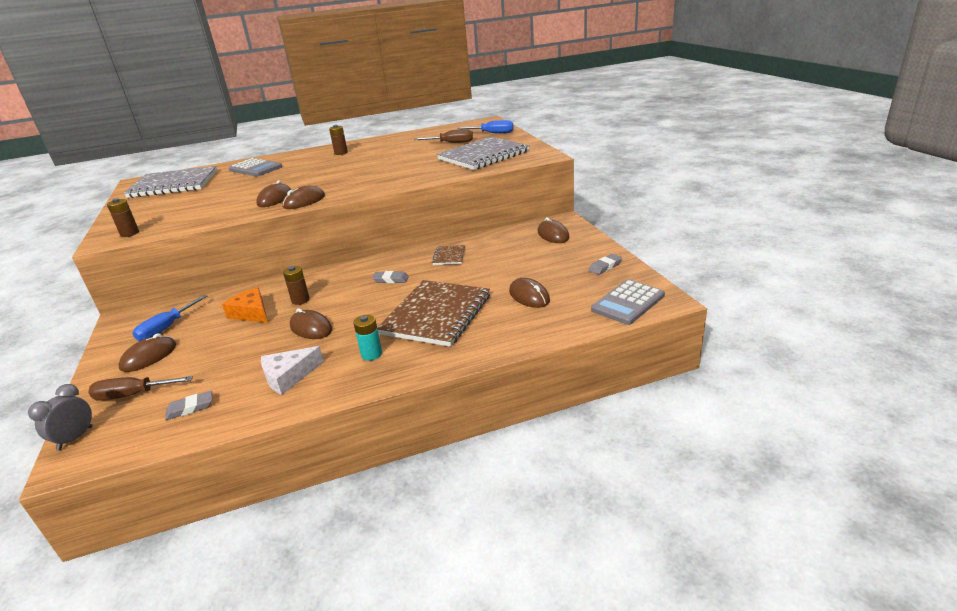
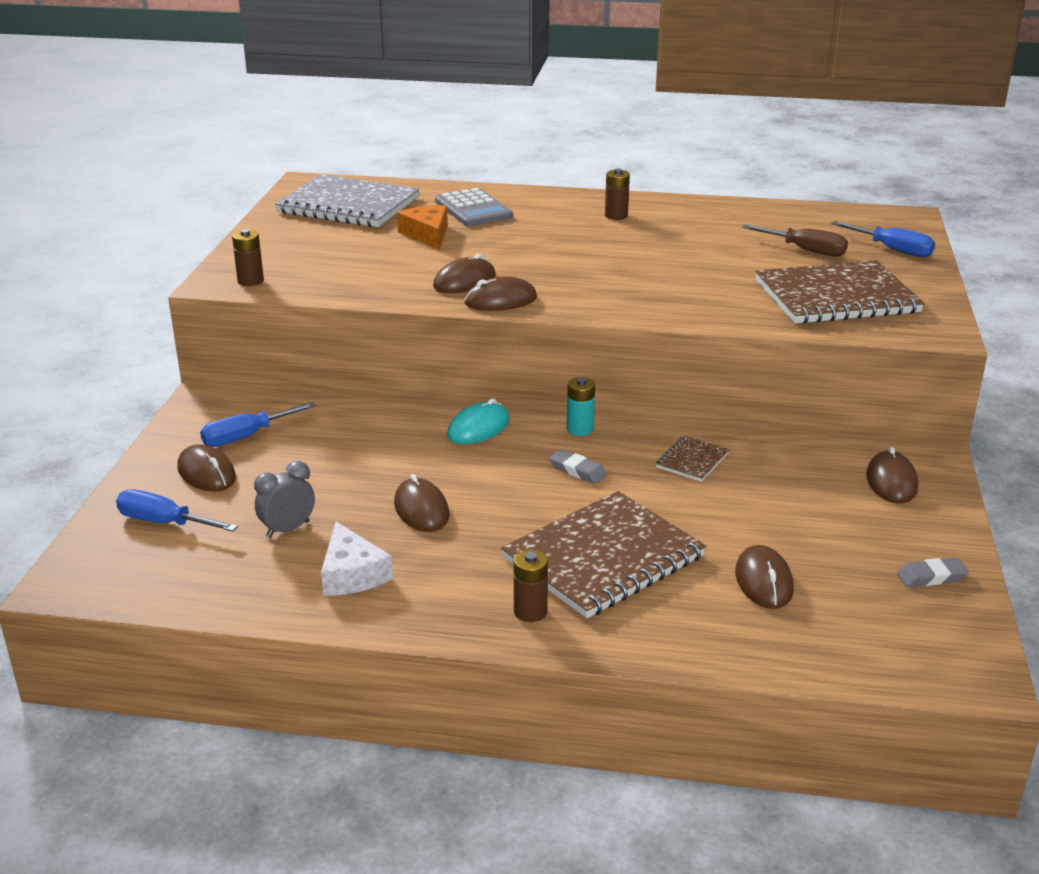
camera: 25 degrees right, 0 degrees up
(75, 438) = (80, 556): grey clock -> grey clock (288, 529)
(133, 395) = (164, 522): brown screwdriver -> blue screwdriver
(149, 356) = (206, 473): brown mouse -> brown mouse turned 75 degrees clockwise
(190, 408) = (217, 570): grey eraser -> none
(251, 313) = (360, 454): orange cheese -> orange cheese (427, 235)
(289, 376) = (352, 574): white cheese -> white cheese turned 105 degrees counterclockwise
(300, 300) = (433, 457): brown battery -> brown battery (530, 612)
(318, 278) = (478, 428): none -> turquoise mouse
(371, 354) = (474, 585): turquoise battery -> turquoise battery (580, 429)
(483, 155) = (836, 297): grey notebook -> brown notebook
(628, 303) = (913, 657): grey calculator -> none

